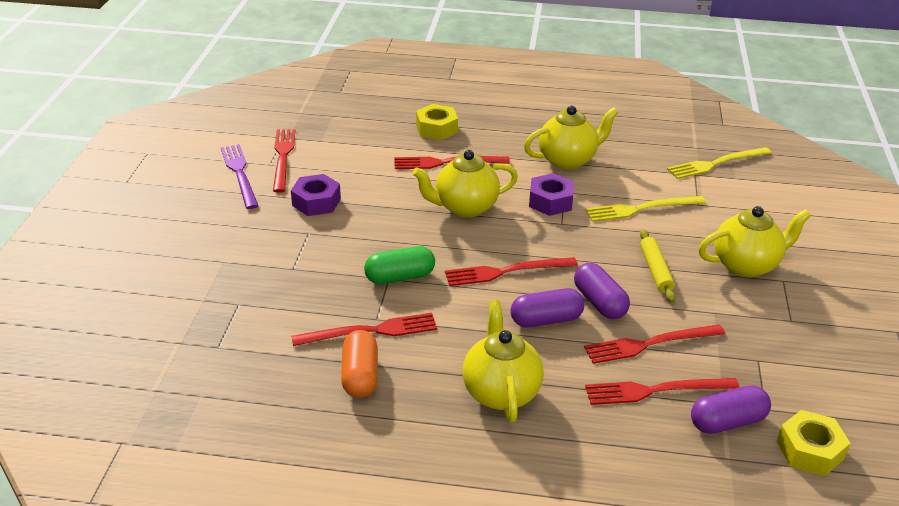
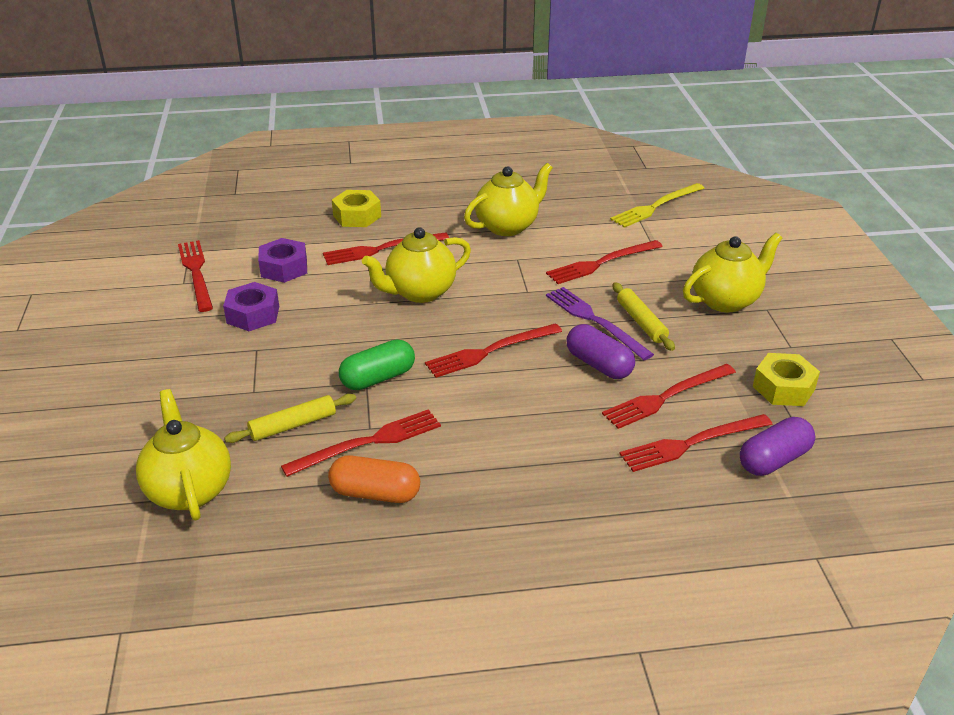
camera: 15 degrees left, 0 degrees up
(239, 174) = (152, 299): purple fork -> purple fork (595, 321)
(314, 303) = (293, 425): none -> yellow rolling pin
(360, 375) = (375, 493): orange capsule -> orange capsule turned 60 degrees counterclockwise
(501, 392) = (535, 478): yellow teapot -> yellow teapot (189, 490)
(546, 320) = (551, 393): purple capsule -> none
(550, 201) = (507, 271): purple nut -> purple nut (284, 268)
(641, 209) = (601, 263): yellow fork -> red fork
(809, 450) = (862, 471): yellow nut -> yellow nut (783, 388)

